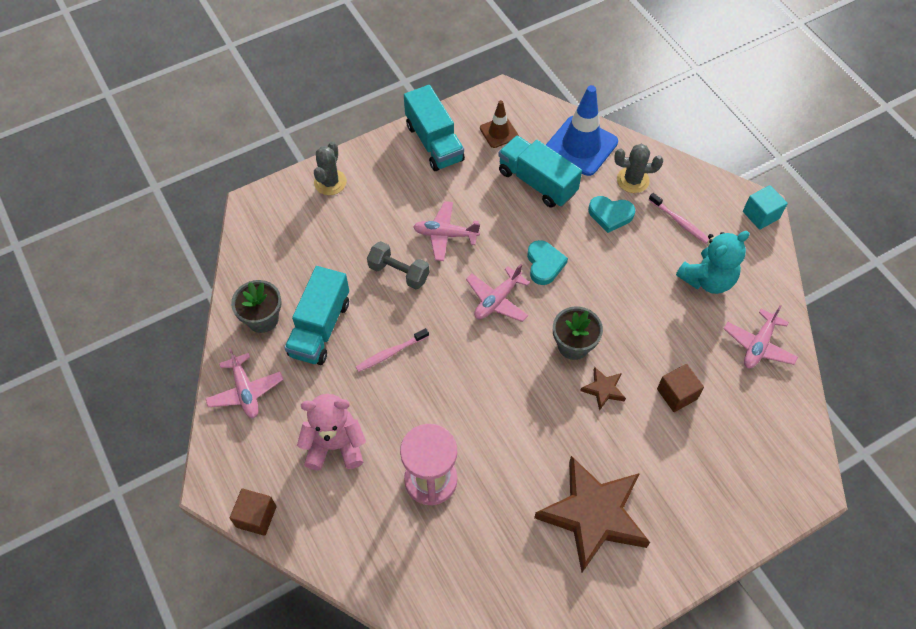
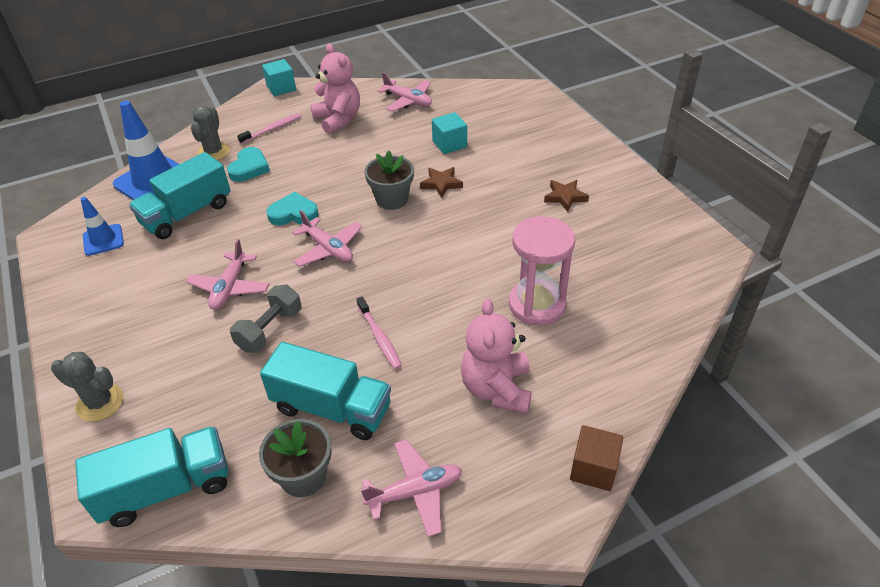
camera: 85 degrees left, 15 degrees down
(434, 142) = (88, 295): turquoise truck -> turquoise truck (166, 488)
(499, 132) = (103, 240): brown traffic cone -> blue traffic cone
(593, 515) = (565, 197): brown star -> brown star, size x0.42
(677, 394) = (449, 144): brown cube -> turquoise cube
(707, 279) = (338, 119): turquoise teddy bear -> pink teddy bear

